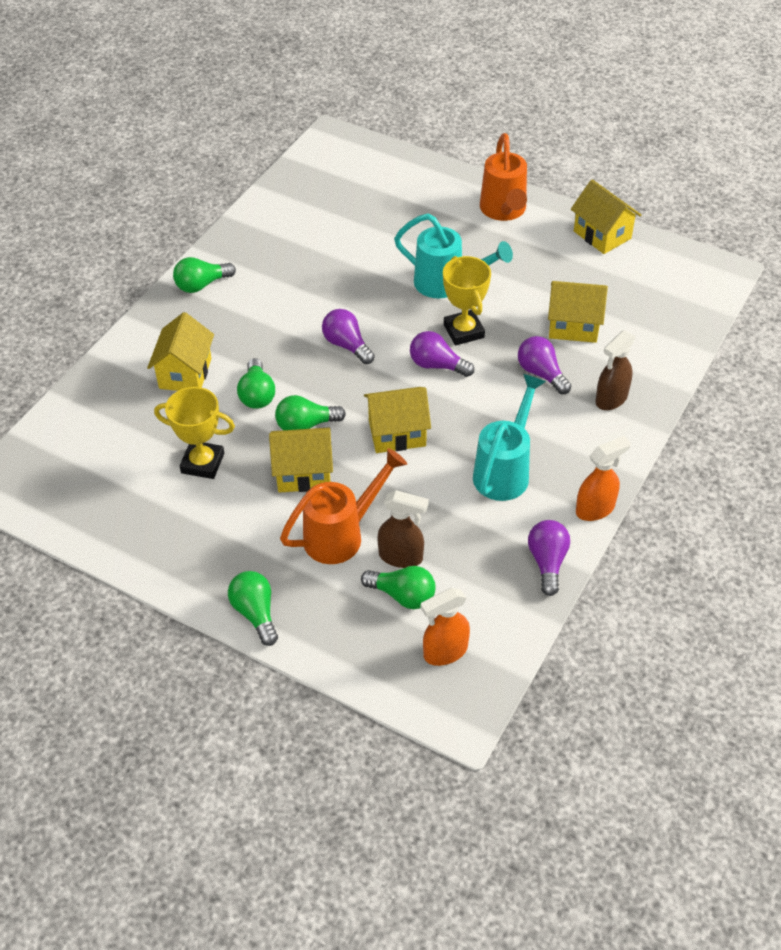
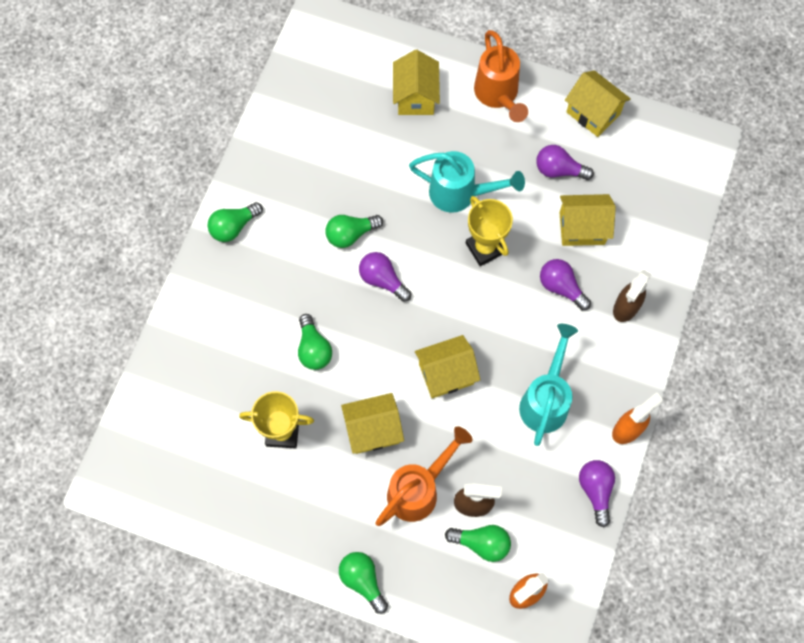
camera: 10 degrees left, 20 degrees up
(185, 373) = (243, 334): yellow house -> yellow house (415, 96)
(306, 425) = (364, 377): green light bulb -> green light bulb (351, 234)
(437, 365) = (467, 291): purple light bulb -> purple light bulb (559, 170)

